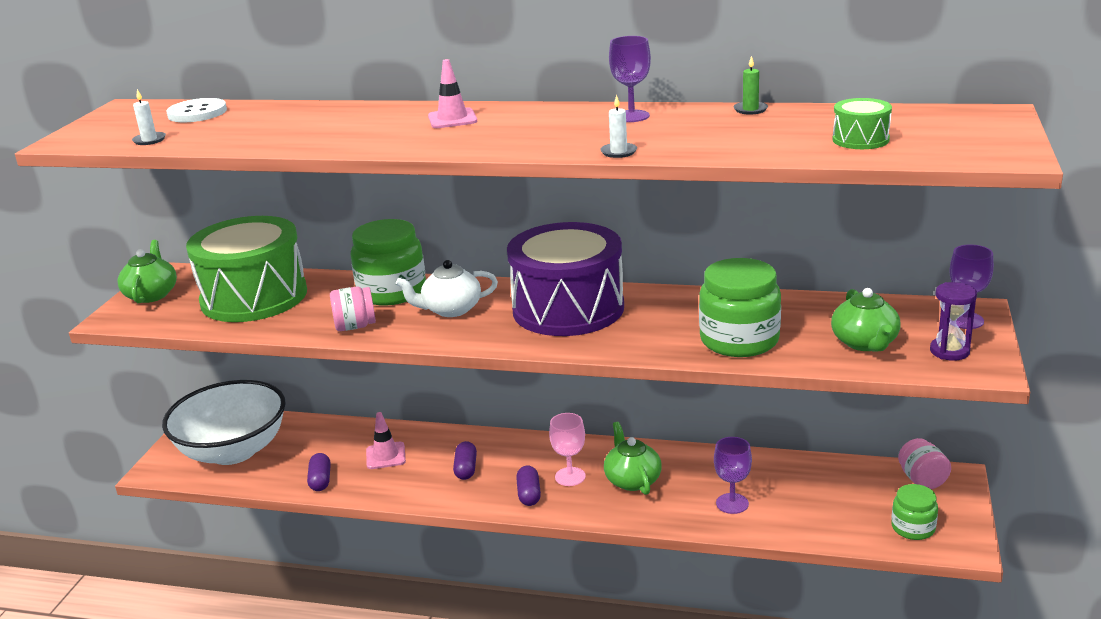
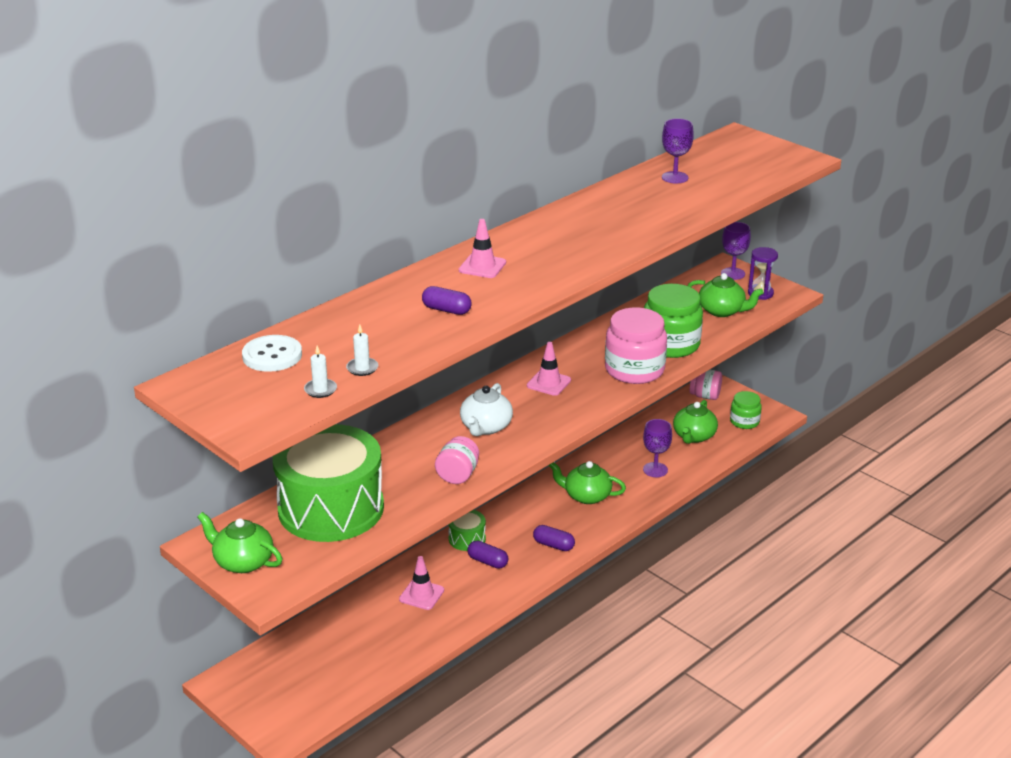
camera: 60 degrees left, 5 degrees up
(233, 451) = (308, 677): white bowl -> none
(320, 480) = (417, 640): purple capsule -> purple capsule (446, 310)
(392, 291) = (417, 442): green jar -> none
(568, 309) = (548, 383): purple drum -> pink traffic cone
(570, 476) = (552, 519): pink goblet -> none
(618, 152) = (645, 240): white candle -> white candle (362, 368)
(631, 116) = (580, 214): purple goblet -> purple goblet (675, 177)
(655, 339) = (634, 370): none -> pink jar
(750, 109) = (626, 181): green candle -> none
(830, 504) = (694, 436): none -> green teapot
(860, 139) = (726, 177): green drum -> green drum (467, 539)

